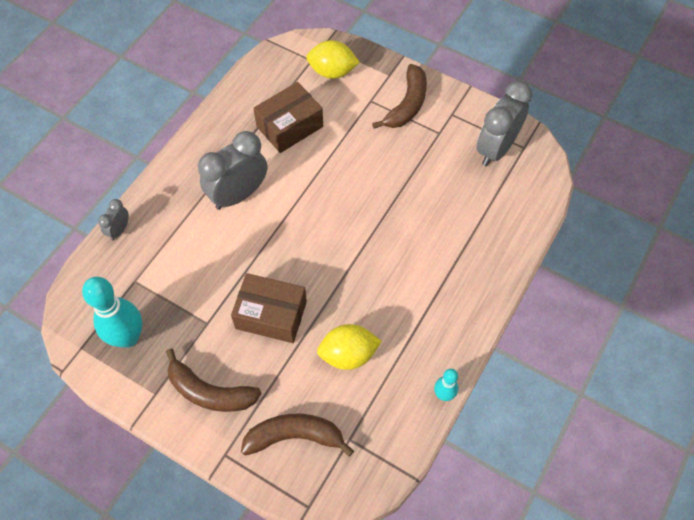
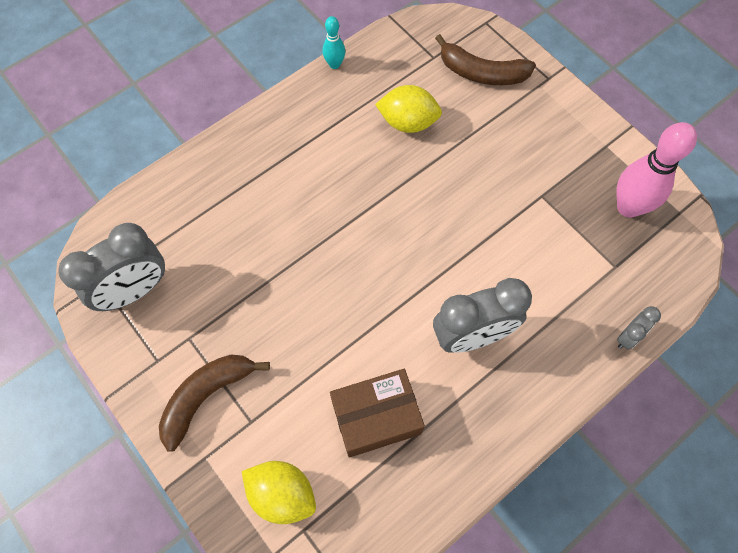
camera: 160 degrees left, 5 degrees up
(128, 337) = (628, 207): turquoise bowling pin -> pink bowling pin
(210, 392) = (552, 131): brown banana -> none
(271, 315) = (472, 183): brown box -> none

